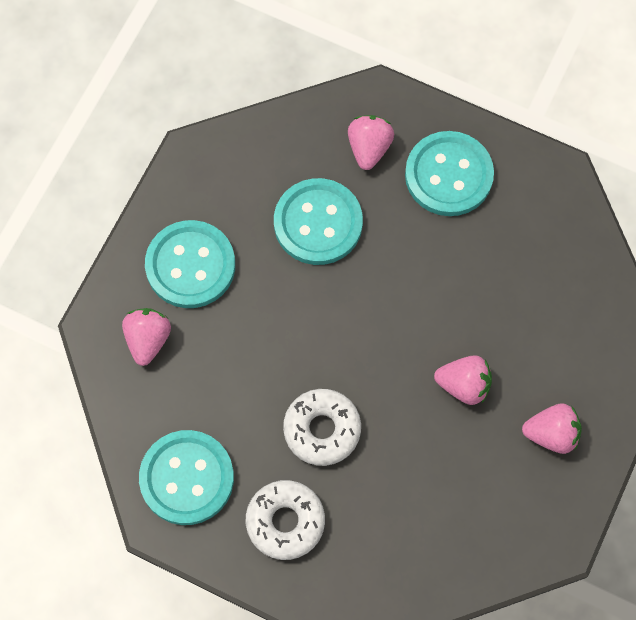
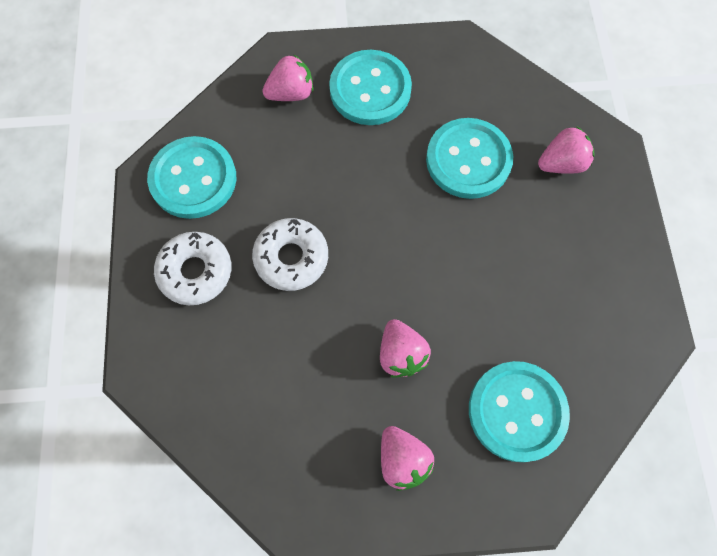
camera: 60 degrees right, 0 degrees up
(448, 175) = (584, 238): turquoise button -> turquoise button (517, 411)

